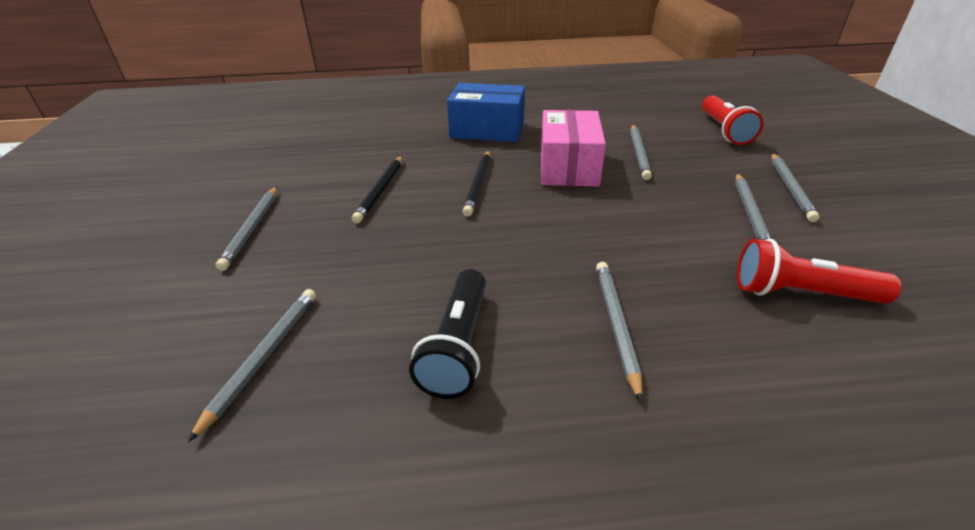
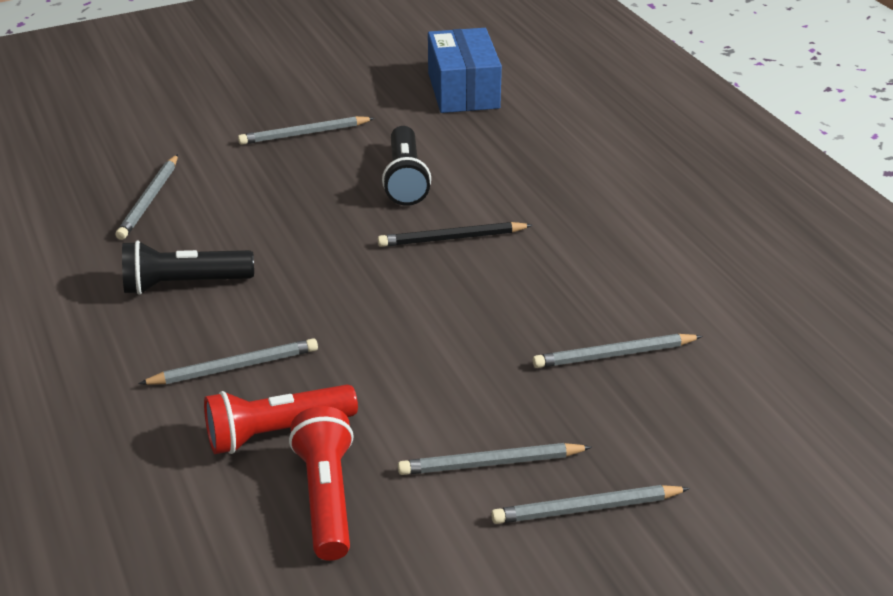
camera: 70 degrees right, 0 degrees up
(263, 357) = (149, 200): grey pencil -> grey pencil turned 105 degrees clockwise
(380, 190) = (405, 179): black pencil -> black flashlight
(487, 130) = (604, 214): blue box -> blue box (463, 90)
(568, 167) = (535, 297): pink box -> none
(724, 130) = (765, 442): red flashlight -> red flashlight (276, 432)

